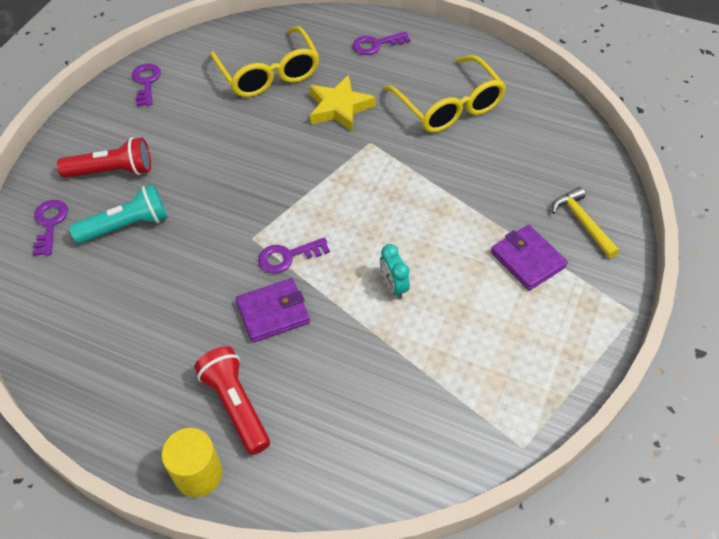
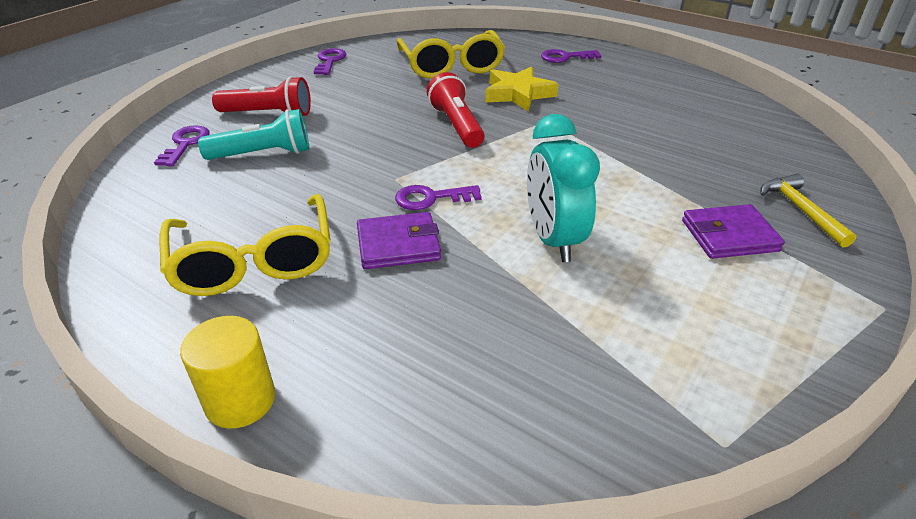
camera: 10 degrees right, 15 degrees down
(236, 405) = (320, 330): red flashlight -> red flashlight (456, 125)
(394, 286) = (553, 240): turquoise clock -> turquoise clock, size x1.88
(449, 106) = (638, 104): yellow glasses -> yellow glasses (254, 261)
(527, 260) = (729, 236): purple wallet -> purple wallet turned 75 degrees counterclockwise

